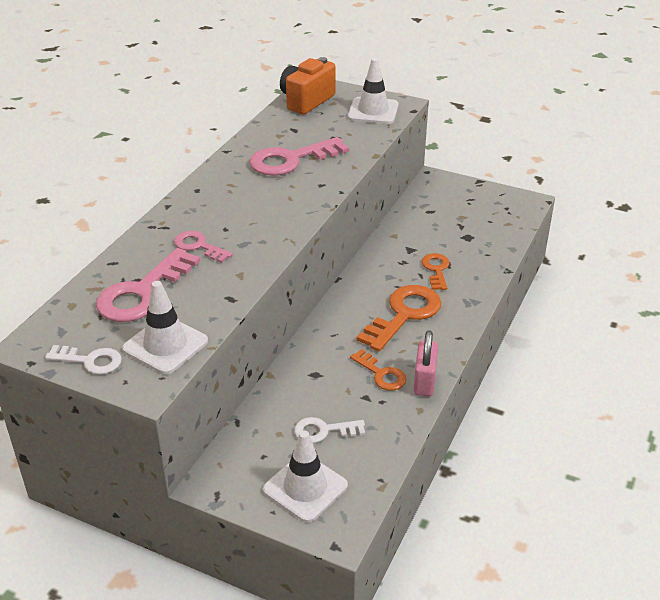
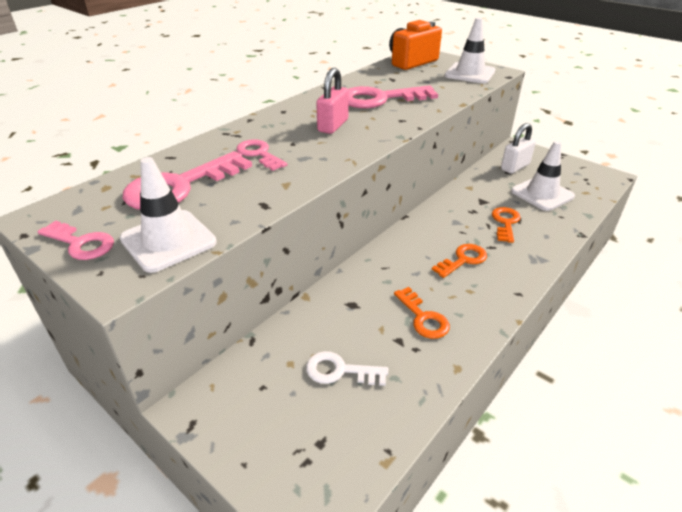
camera: 15 degrees right, 0 degrees up
(90, 361) = (81, 243): white key -> pink key
(305, 488) = (293, 440): white traffic cone -> white traffic cone (542, 194)
(404, 314) = (463, 259): orange key -> orange key, size x0.57
(424, 381) = (470, 335): pink padlock -> pink padlock (333, 125)
(435, 204) = (515, 167): none -> white padlock

